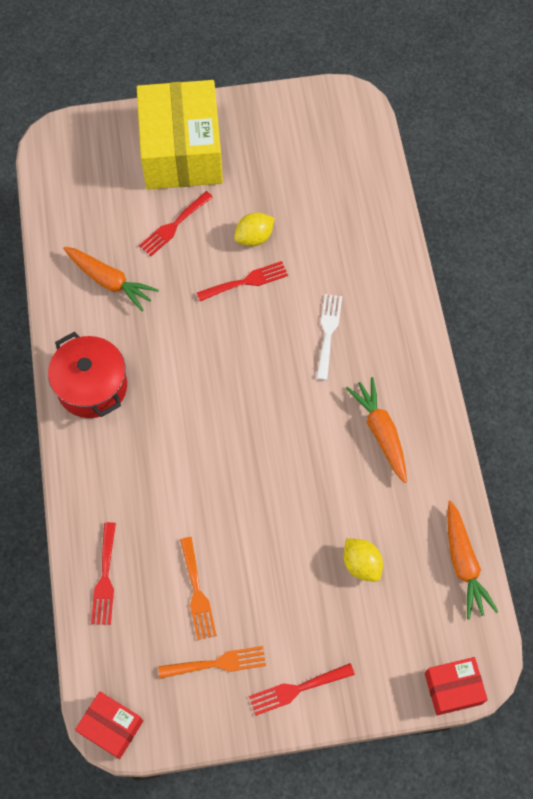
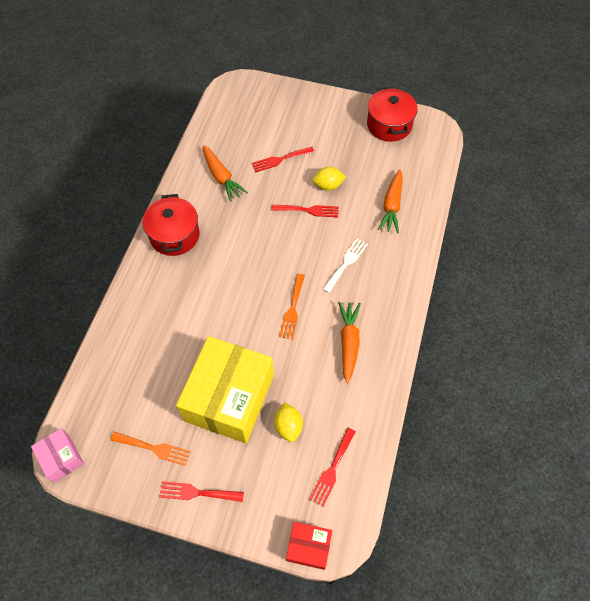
camera: 25 degrees right, 5 degrees down
(105, 579) = (113, 358): red fork -> red fork (332, 469)
(111, 727) = (61, 458): red box -> pink box
(181, 151) = (309, 118): yellow box -> yellow box (229, 398)
(197, 593) = (167, 395): orange fork -> orange fork (292, 309)
(290, 121) = (389, 125): none -> red pot
(463, 564) = (362, 460): orange carrot -> orange carrot (391, 206)

